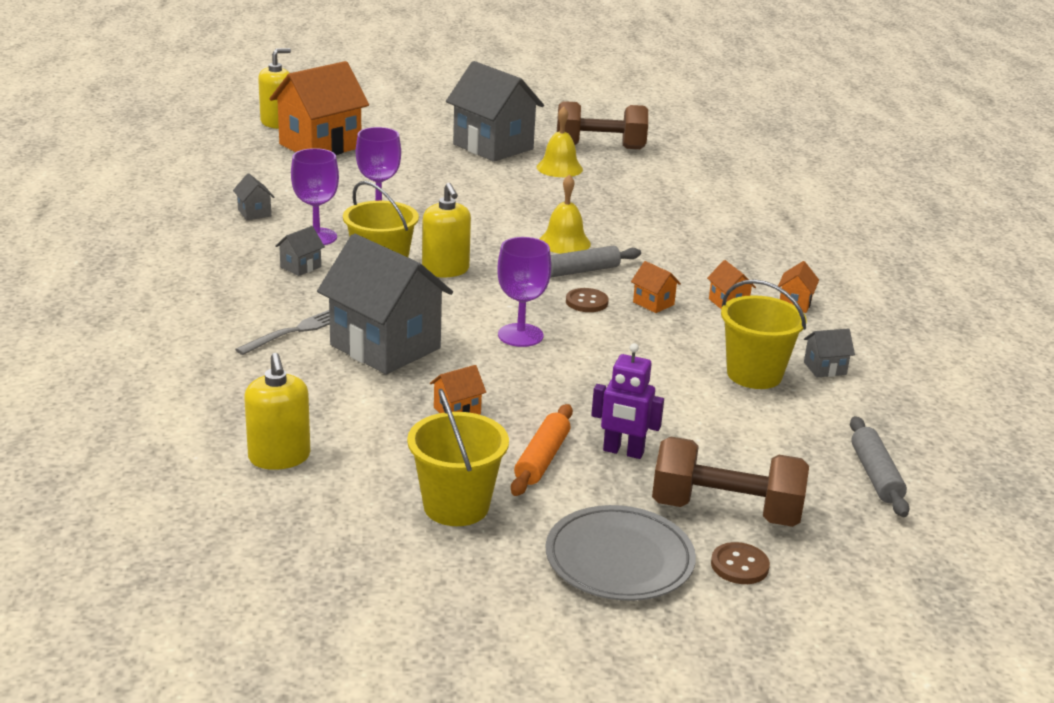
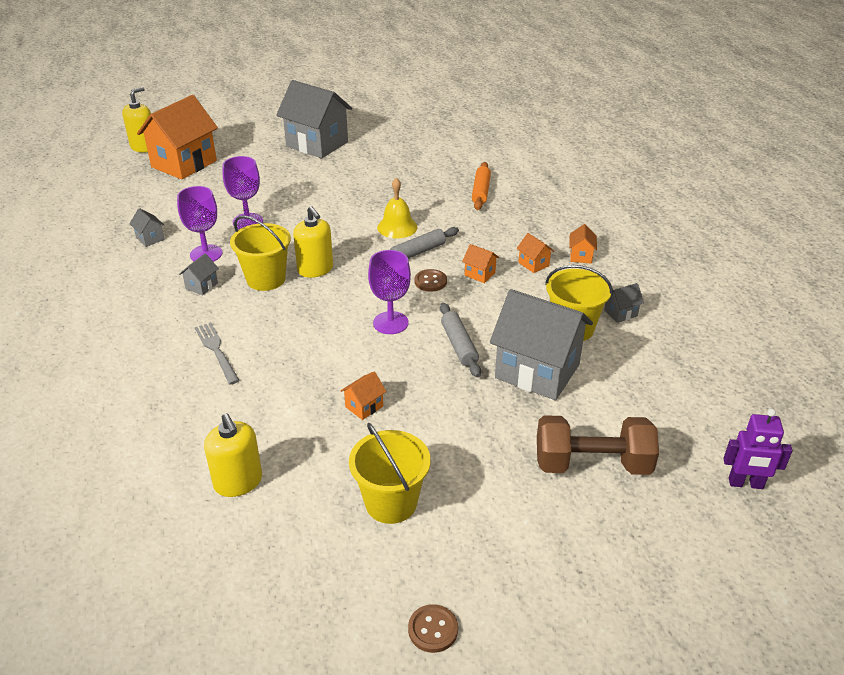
camera: 10 degrees left, 10 degrees up
(296, 331) = (216, 350): grey fork -> grey fork turned 60 degrees counterclockwise
(385, 347) = (290, 353): grey house -> grey house (537, 371)
(542, 459) = (442, 442): orange rolling pin -> orange rolling pin (481, 191)
(559, 168) = (372, 157): yellow bell -> none
(600, 147) = (396, 132): brown dumbbell -> none
(619, 559) = (529, 529): grey plate -> none
(623, 452) = (500, 422): purple robot -> purple robot (745, 484)
(739, 565) = (618, 515): brown button -> brown button (433, 629)
(875, 475) = (687, 407): grey rolling pin -> grey rolling pin (459, 345)

